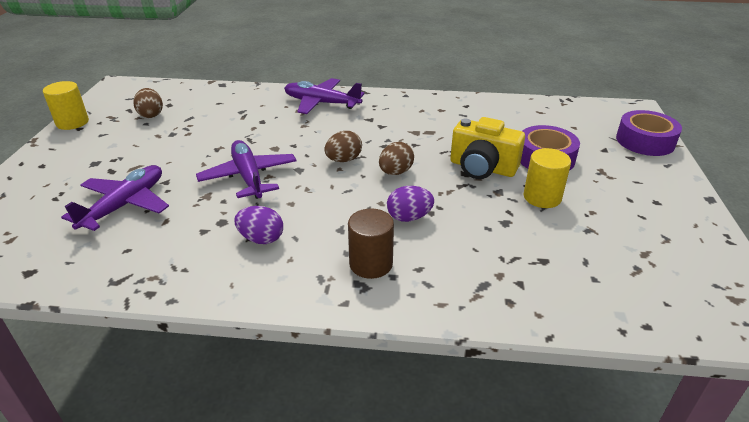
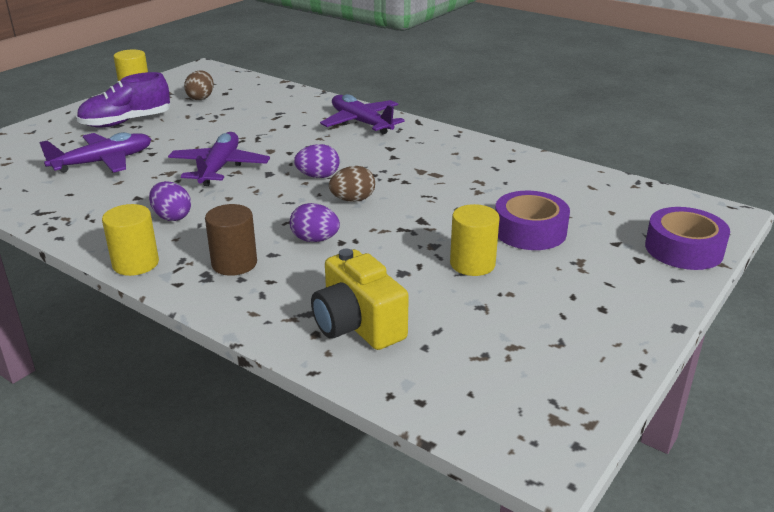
camera: 30 degrees right, 5 degrees down
(101, 157) = (126, 122): none -> purple shoe
(282, 298) = (135, 264): none -> yellow cylinder
(343, 160) = (318, 176): brown egg -> purple egg
(482, 168) = (446, 220): yellow camera -> yellow camera (357, 325)

